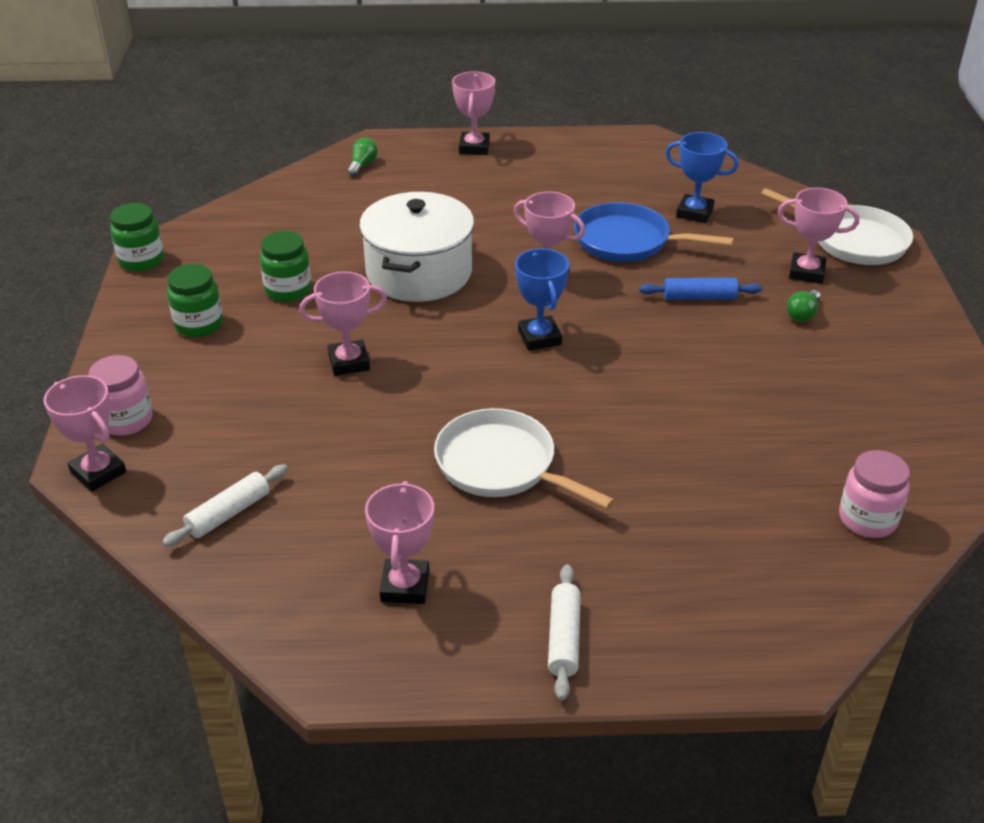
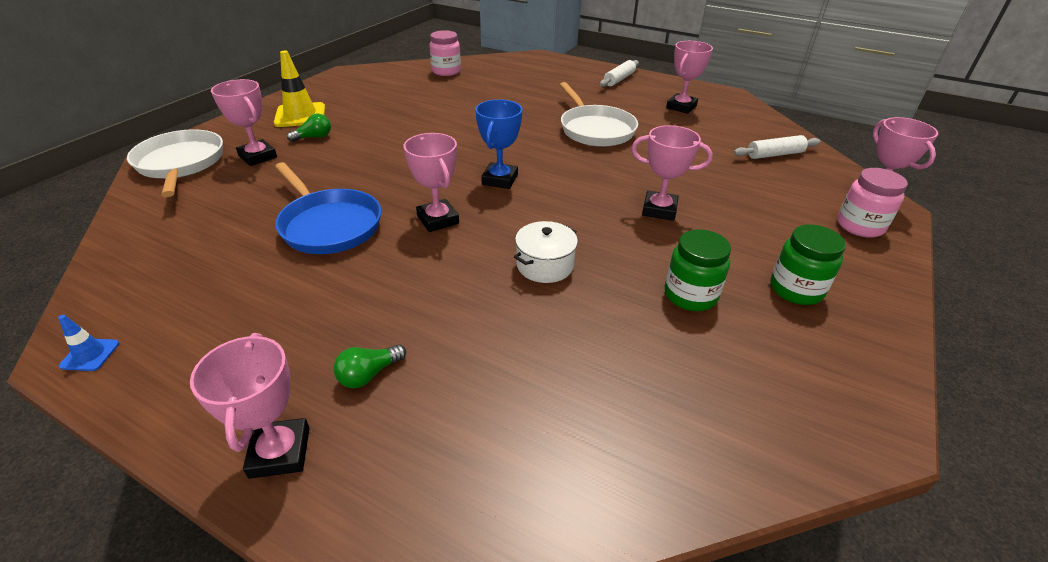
camera: 150 degrees left, 0 degrees up
(141, 260) = (884, 417): green jar -> none
(362, 165) = (478, 496): green light bulb -> green light bulb (369, 374)
(419, 273) = (545, 265): white pot -> white pot, size x0.50
(474, 147) = (280, 452): pink trophy -> pink trophy turned 45 degrees counterclockwise
(634, 140) = (90, 355): none -> blue traffic cone
(694, 213) = (230, 229): blue trophy -> none
(699, 297) = (354, 167): blue rolling pin -> none
(878, 337) = (300, 115): none -> yellow traffic cone

